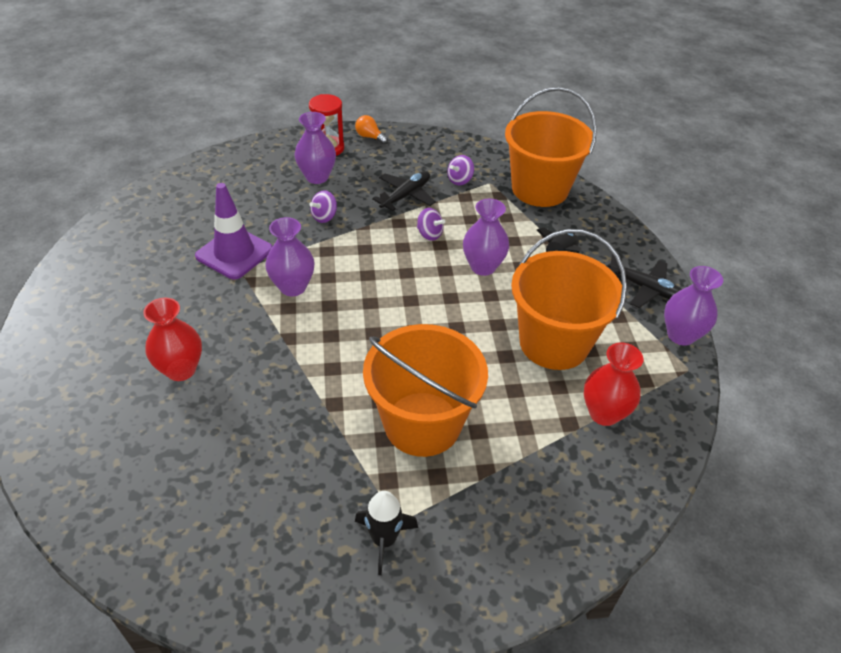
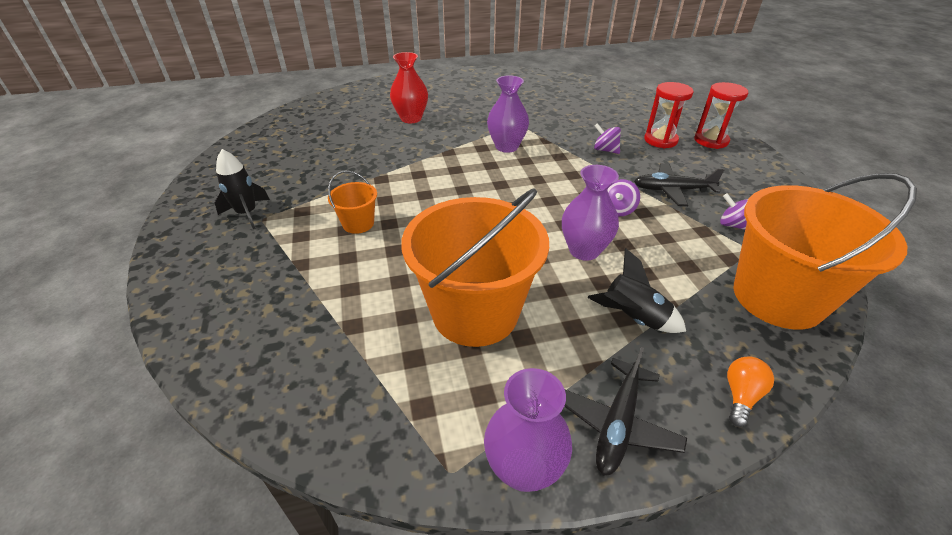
camera: 85 degrees right, 5 degrees down
(234, 253) = (535, 119): purple traffic cone -> none
(317, 177) = (660, 140): purple vase -> red hourglass
(370, 137) = (755, 160): orange light bulb -> orange light bulb (741, 396)
(406, 195) = (672, 190): black plane -> black plane turned 150 degrees clockwise
(422, 423) = (358, 224): orange bucket -> orange bucket, size x0.44
(604, 413) = (366, 358): red vase -> none

